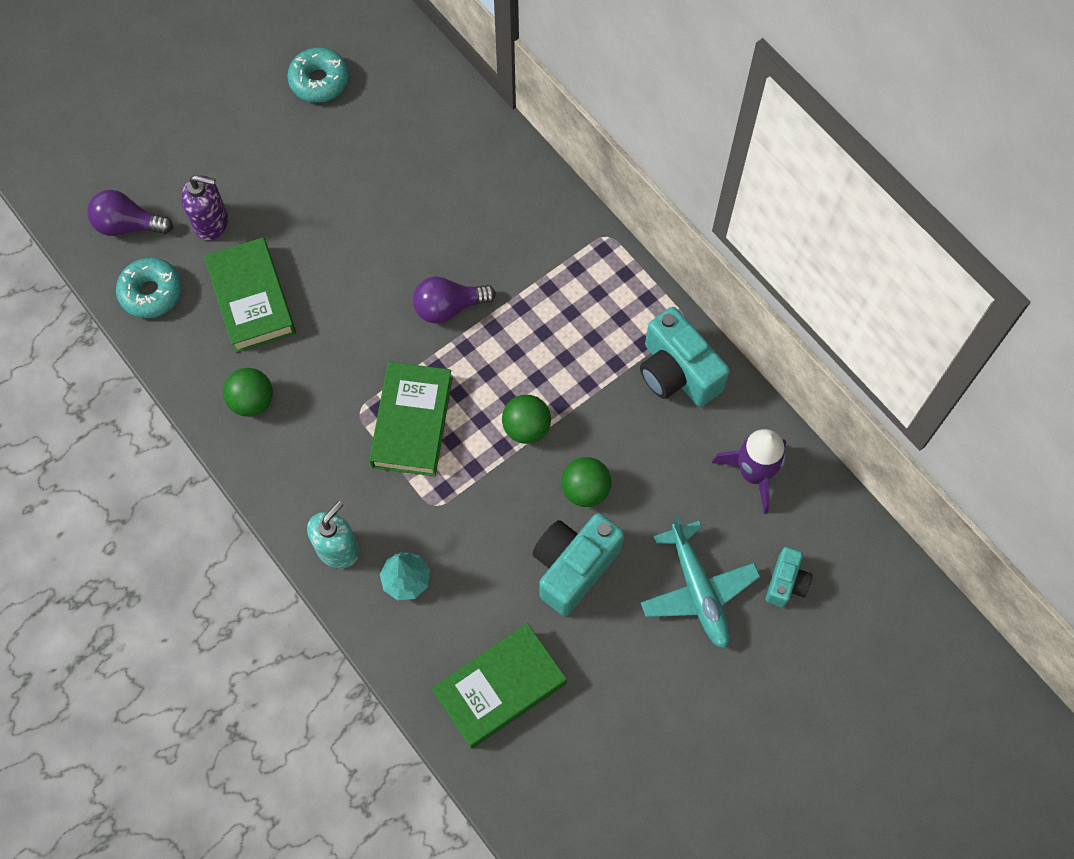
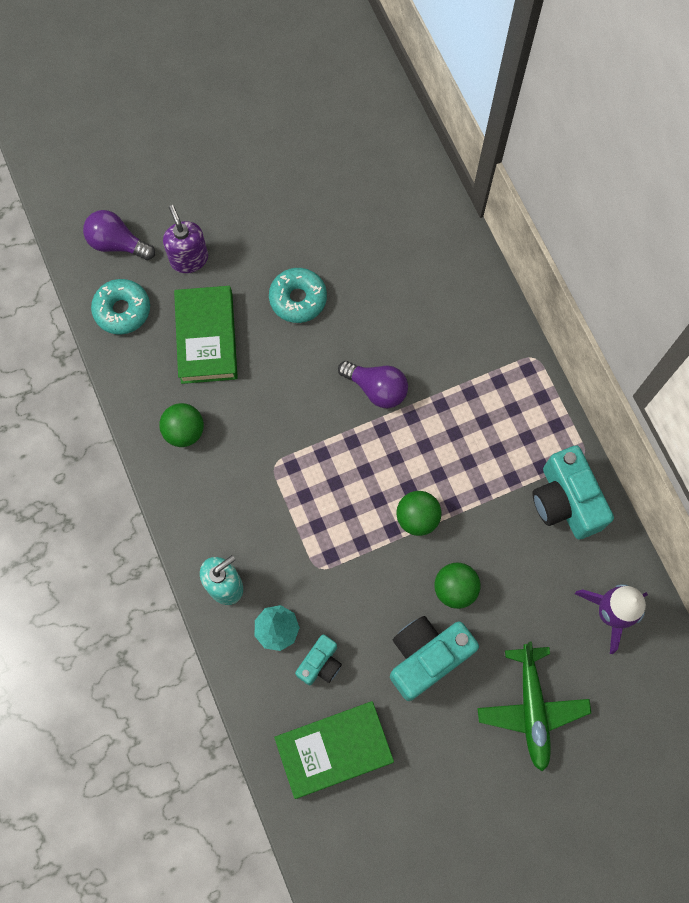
camera: 15 degrees right, 5 degrees up
(211, 223) = (189, 259): purple soap dispenser -> purple soap dispenser turned 135 degrees counterclockwise
(319, 81) = (315, 150): turquoise donut -> turquoise donut (298, 299)
(412, 422) = (318, 487): green book -> none
(448, 307) = (376, 389): purple light bulb -> purple light bulb turned 150 degrees counterclockwise
(698, 590) = (532, 708): turquoise plane -> green plane
(786, 583) = (613, 723): turquoise camera -> turquoise camera (320, 664)

